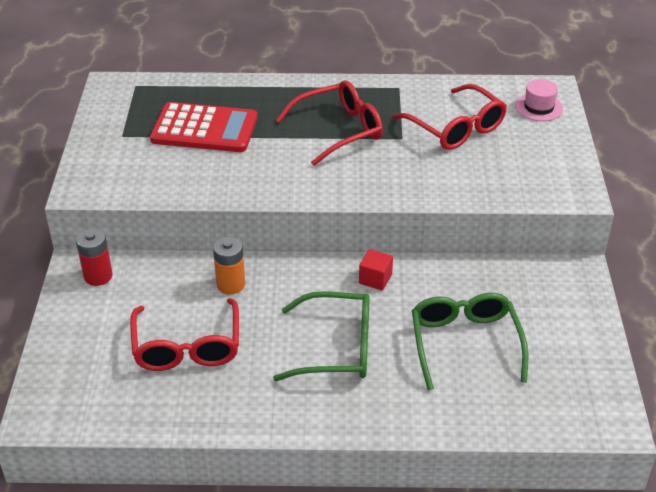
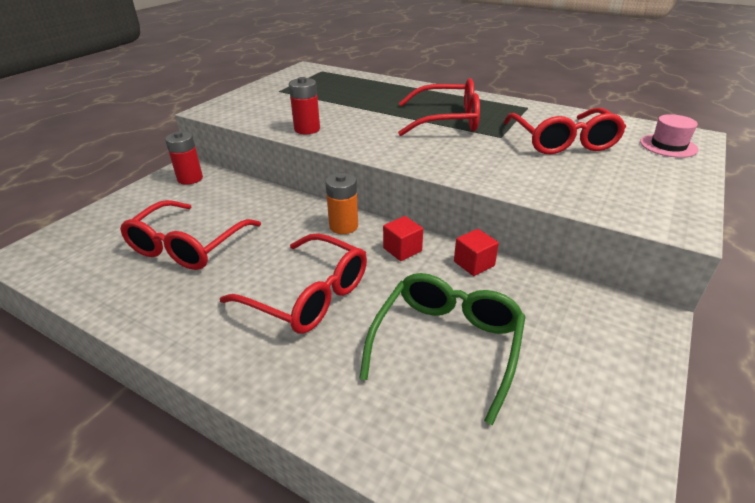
camera: 30 degrees right, 5 degrees down
(204, 129) = (340, 99): red calculator -> none
(216, 185) = (307, 129): none -> red battery
(231, 284) = (274, 213): orange battery -> orange battery (343, 226)
(336, 348) = (308, 295): green glasses -> red glasses
(439, 271) = (474, 263): none -> red cube

